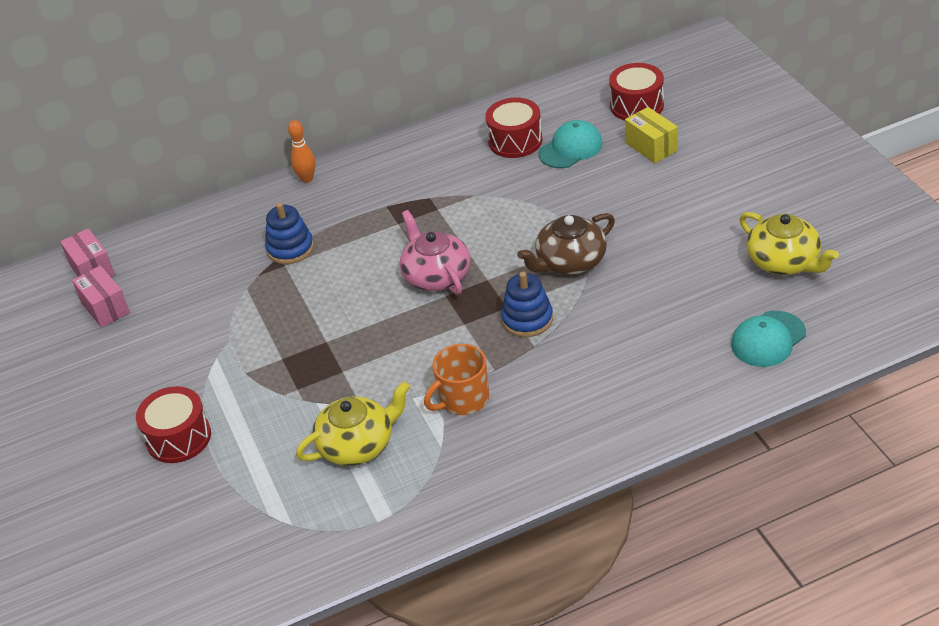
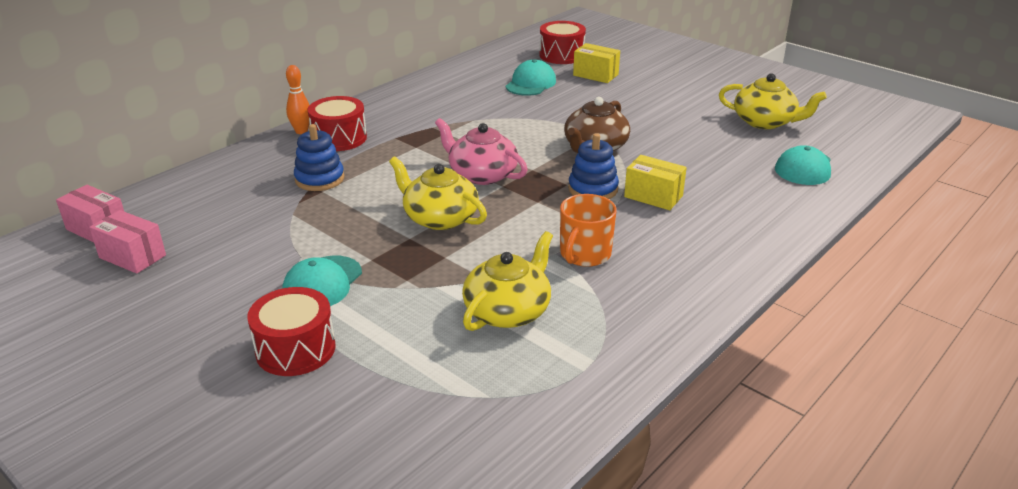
camera: 30 degrees left, 10 degrees down
(231, 375) = (322, 283): none -> turquoise cap
(365, 323) = (439, 218): none -> yellow teapot
(515, 141) = (479, 85): red drum -> red drum (339, 138)
(578, 343) = (653, 196): none -> yellow box

